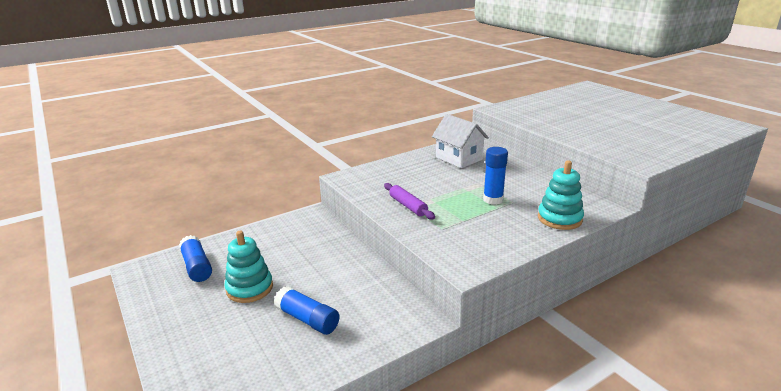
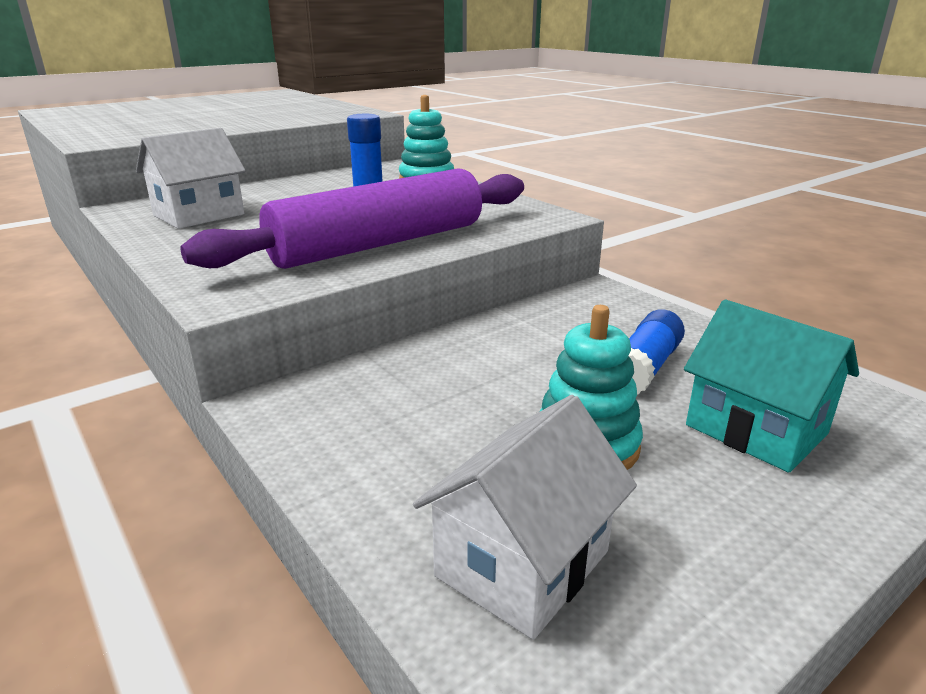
camera: 95 degrees left, 0 degrees up
(197, 267) = (522, 563): blue glue stick -> white house
(234, 346) = (755, 430): none -> turquoise house
(408, 206) = (379, 244): purple rolling pin -> purple rolling pin, size x2.43

